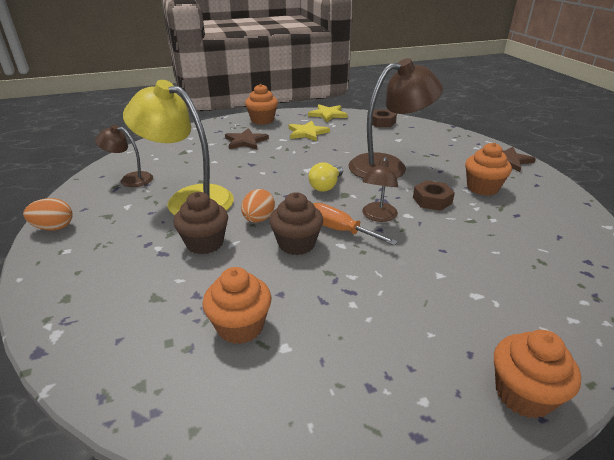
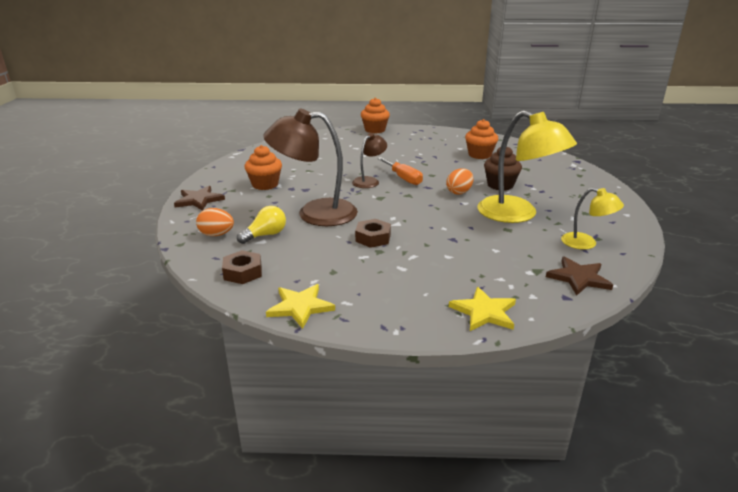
camera: 160 degrees left, 5 degrees down
(54, 228) = (625, 211): orange egg -> orange egg (216, 234)
(130, 179) = (586, 243): brown lamp -> yellow lamp
(246, 141) = (452, 273): brown star -> brown star (578, 278)
(262, 120) = (415, 314): orange cupcake -> none
(296, 244) = (437, 176): brown cupcake -> none
(307, 133) = (362, 272): yellow star -> yellow star (484, 312)
(326, 186) = (390, 206): yellow light bulb -> yellow light bulb (265, 235)
(432, 200) = (317, 183): brown nut -> brown nut (373, 238)

